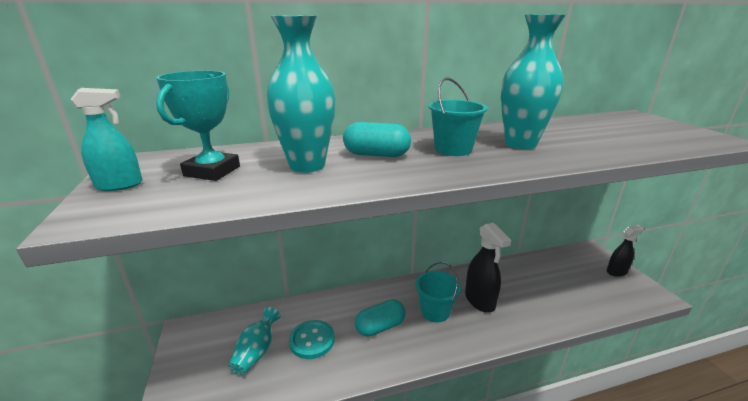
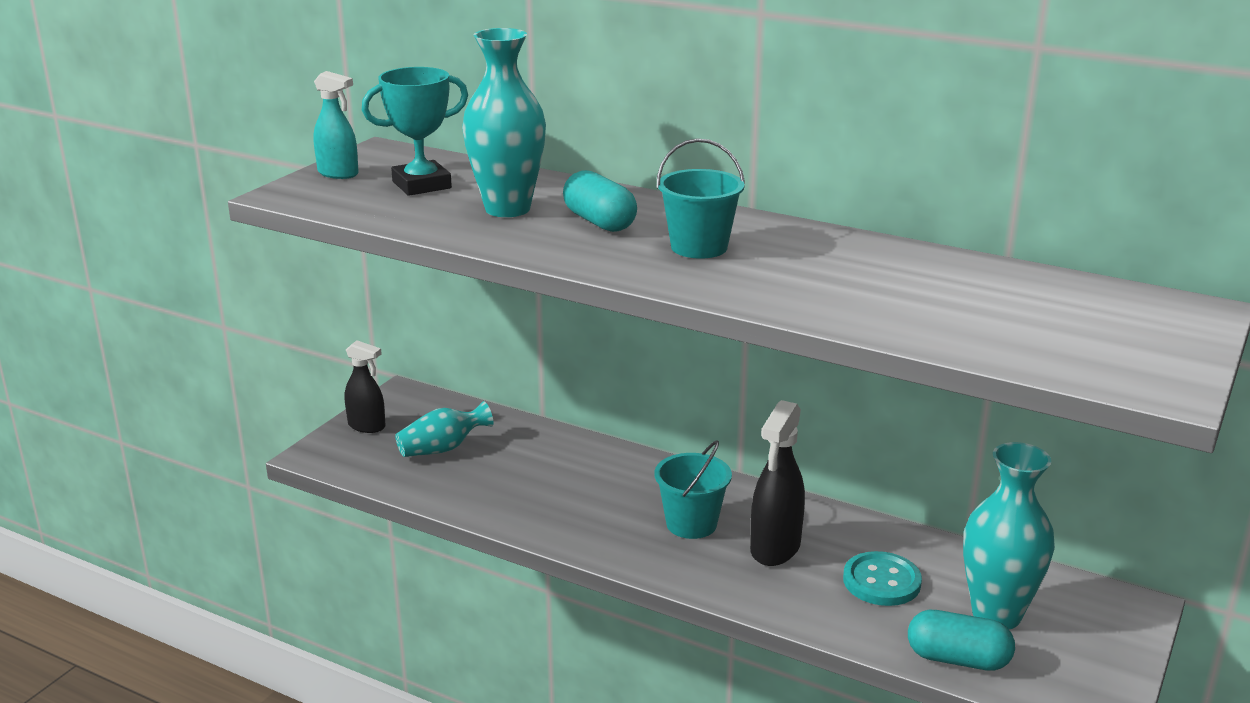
camera: 45 degrees right, 0 degrees up
(312, 340) = (507, 469): turquoise button -> turquoise button (881, 581)
(380, 326) = (598, 499): turquoise capsule -> turquoise capsule (958, 659)
(520, 144) = (805, 272): turquoise vase -> turquoise vase (996, 615)
(616, 272) = (1103, 650): black spray bottle -> black spray bottle (367, 426)

